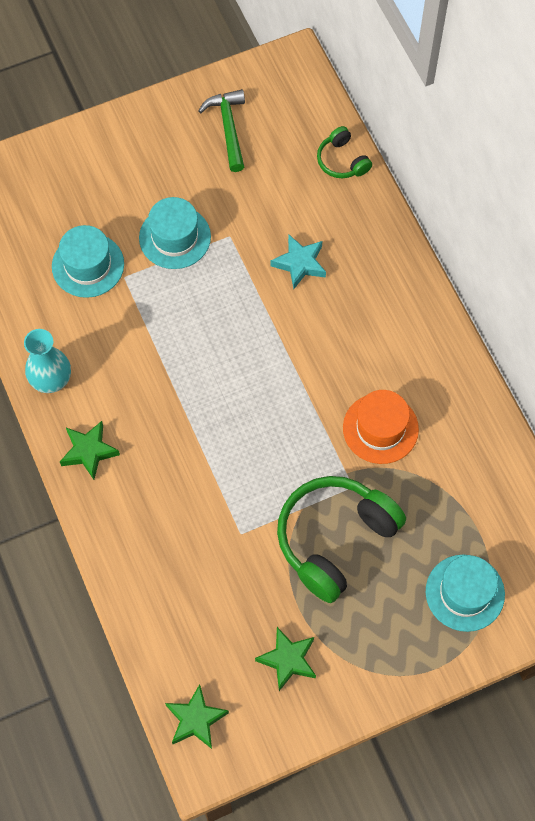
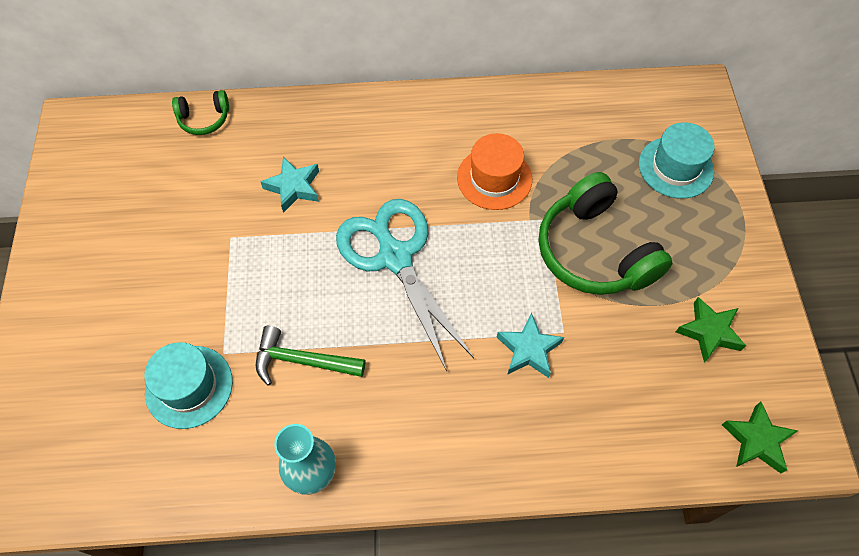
camera: 70 degrees left, 5 degrees down
(89, 451) = (417, 456): green star -> none
(175, 237) = (204, 288): turquoise hat -> none
(213, 509) = (528, 350): none -> turquoise star
(228, 128) = (108, 199): green hammer -> green hammer (302, 361)
(261, 372) = (395, 257): none -> turquoise scissors

